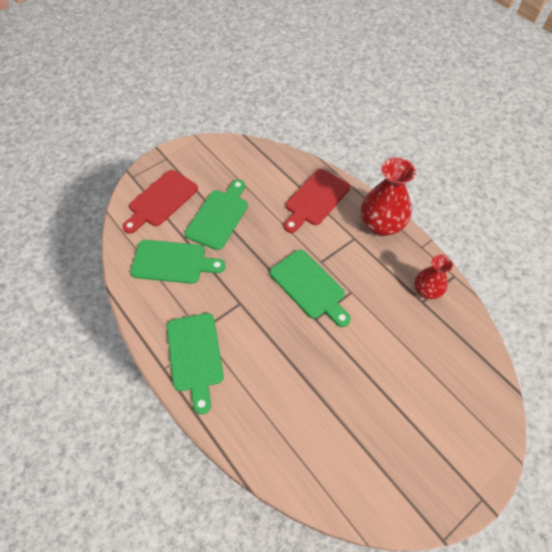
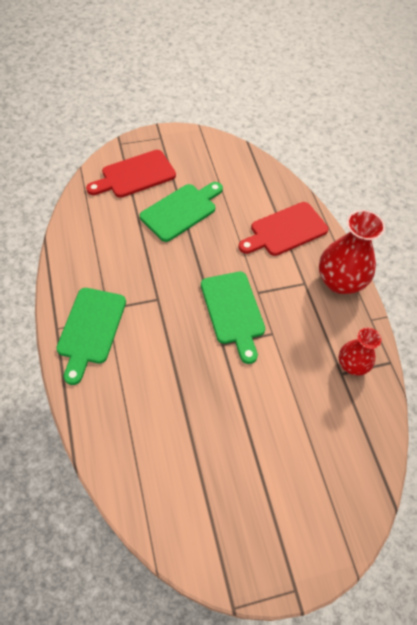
camera: 20 degrees right, 0 degrees up
(173, 262) = (115, 236): green cutting board -> none

